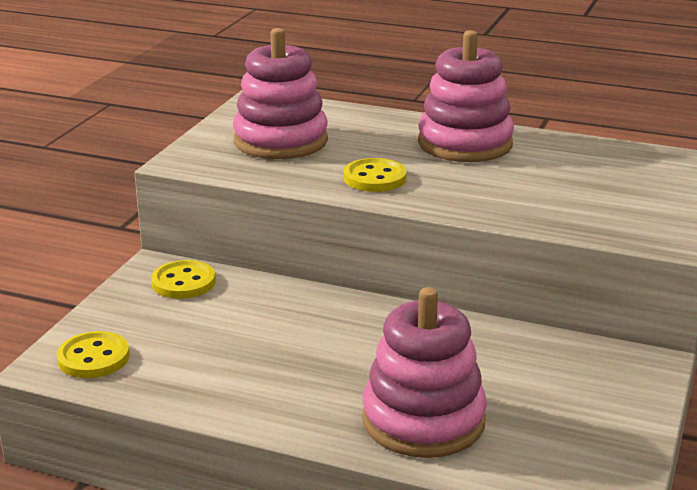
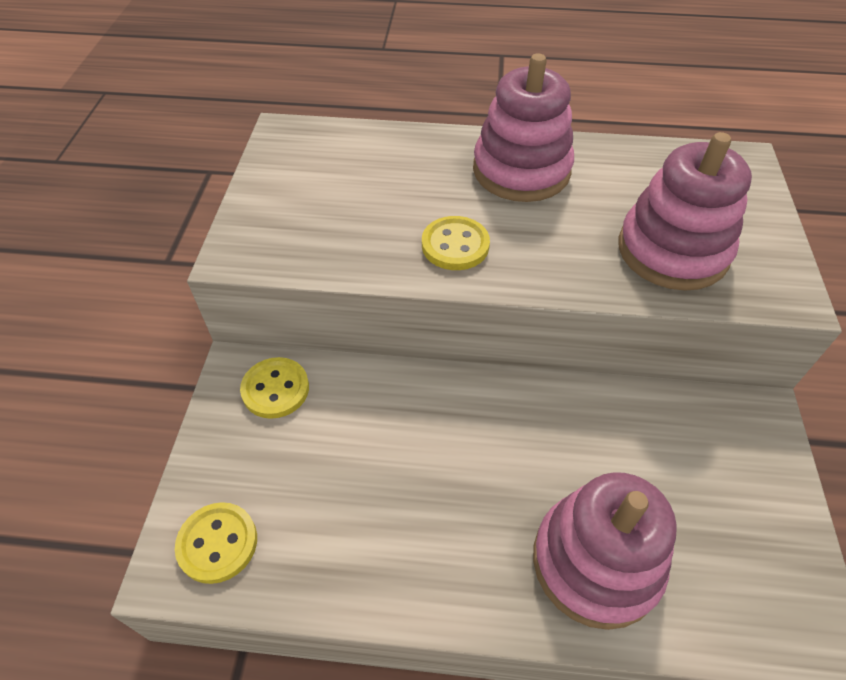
camera: 15 degrees left, 25 degrees up
(280, 141) = (332, 198): pink stacking toy -> pink stacking toy (672, 251)

